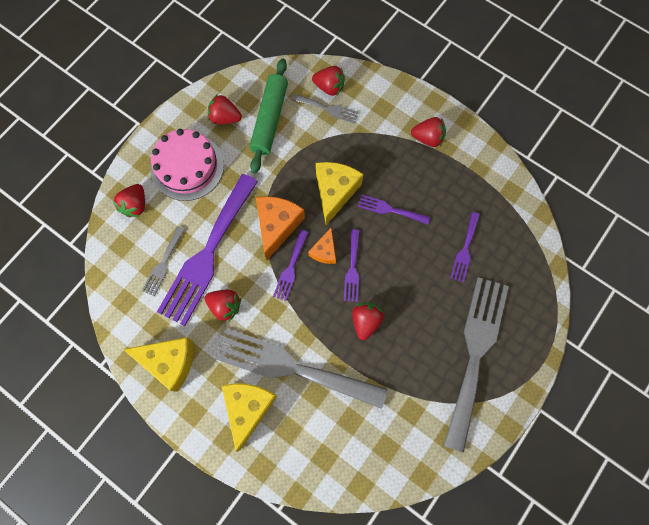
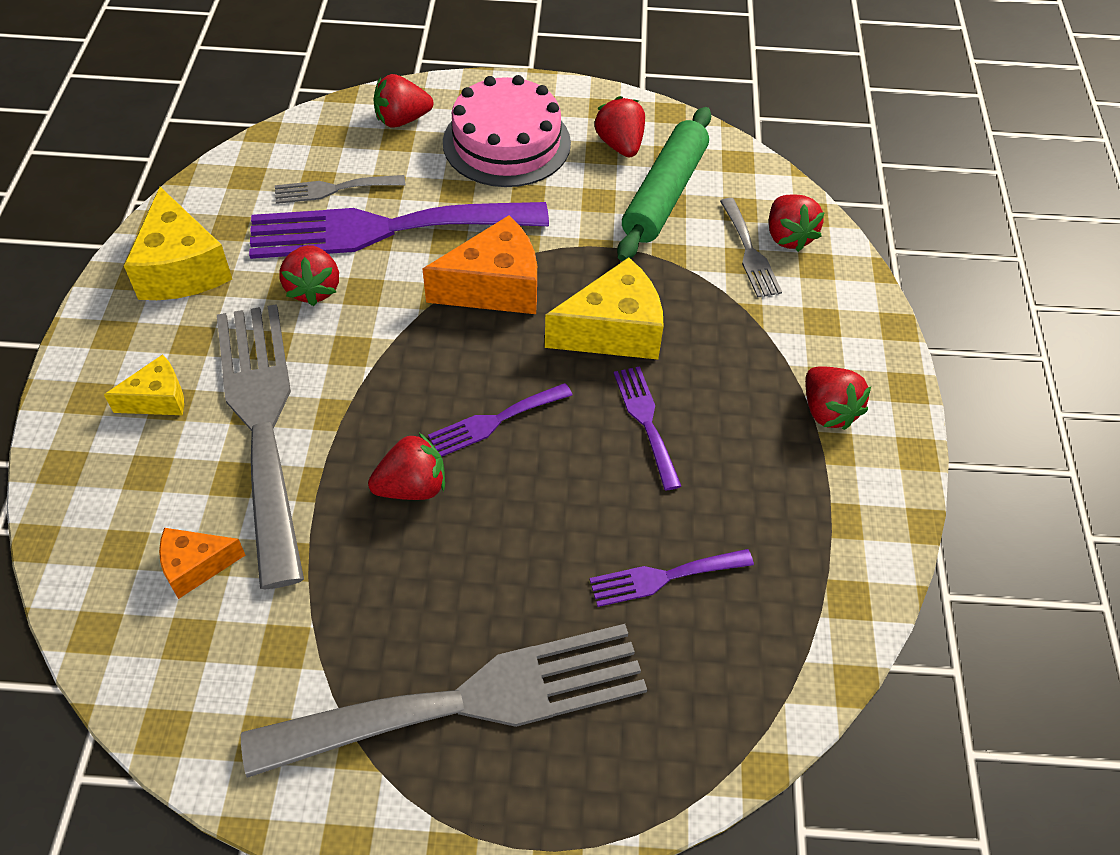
camera: 55 degrees right, 20 degrees down
(248, 408) = (158, 399): yellow cheese -> yellow cheese, size x0.57
(270, 119) = (665, 194): green rolling pin -> green rolling pin turned 45 degrees counterclockwise
(291, 268) = (435, 338): purple fork -> none
(324, 251) = (498, 367): orange cheese -> orange cheese (196, 566)

